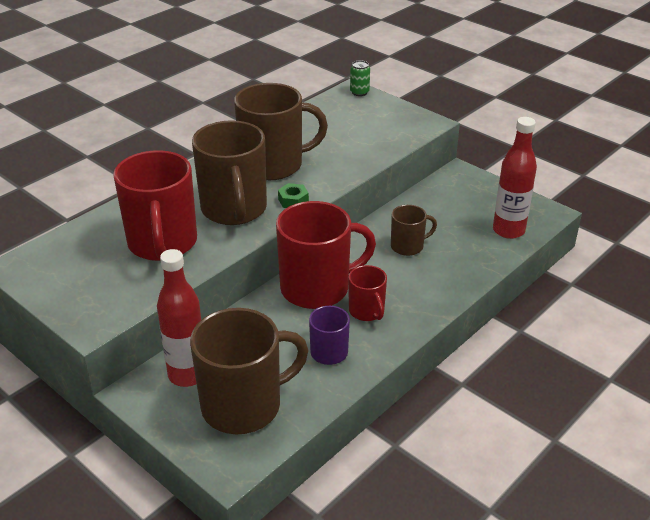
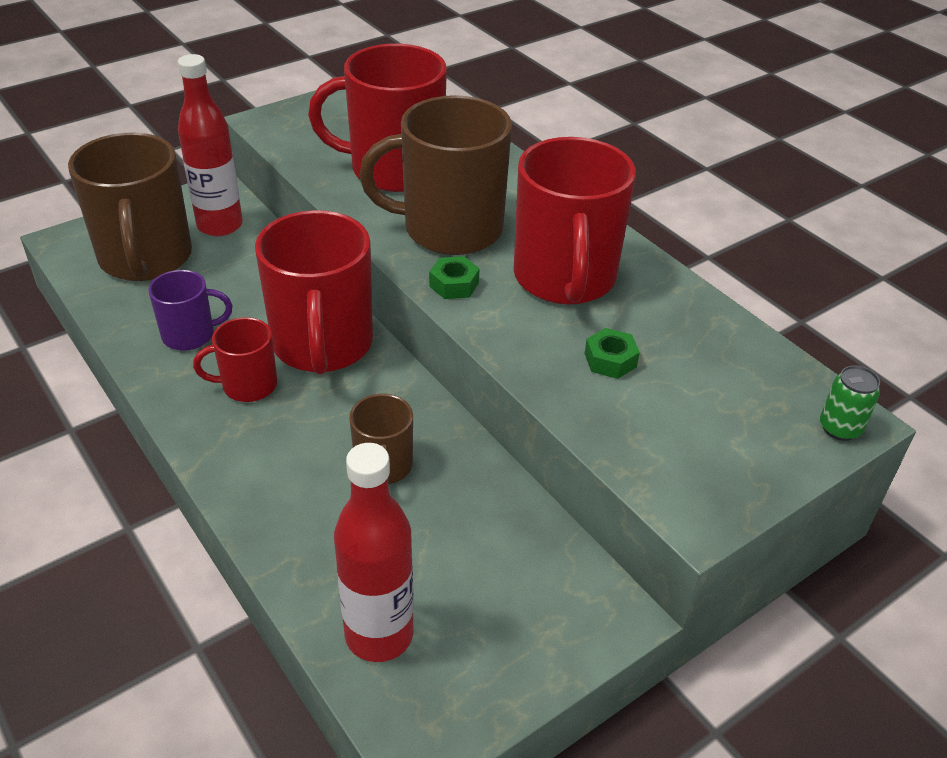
camera: 100 degrees right, 5 degrees up
(273, 165) = (564, 278): brown mug -> red mug
(339, 147) = (610, 360): none -> green nut

